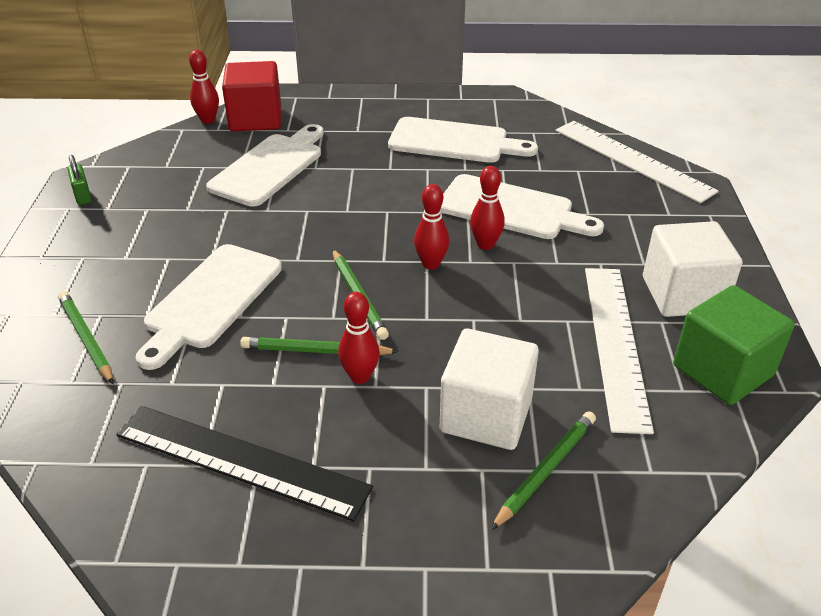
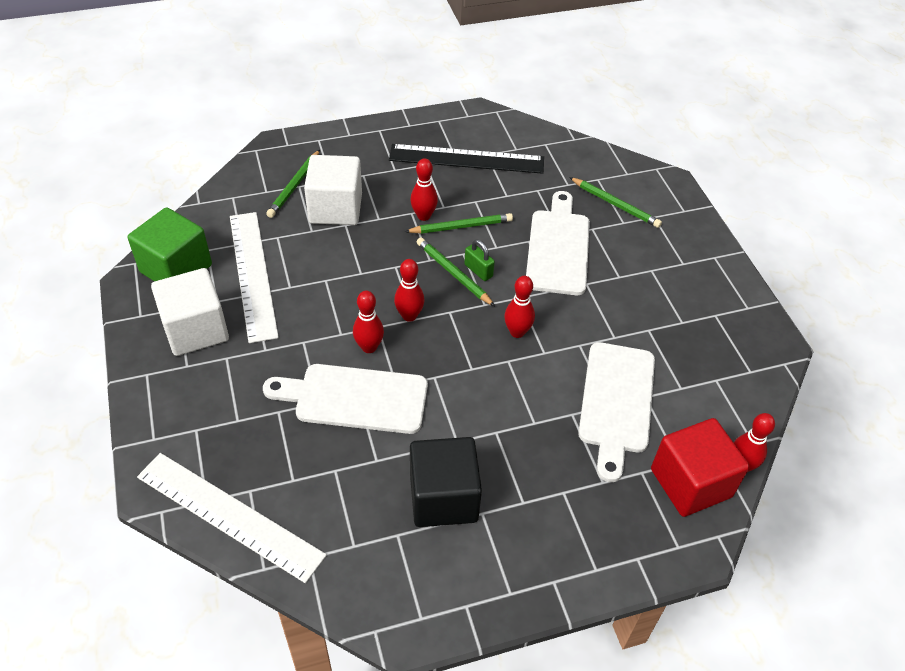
camera: 160 degrees right, 10 degrees up
(82, 195) = (750, 323): green padlock -> green padlock (478, 270)
(322, 230) = (517, 332): none -> red bowling pin
(454, 142) = (443, 498): white cutting board -> black cube

